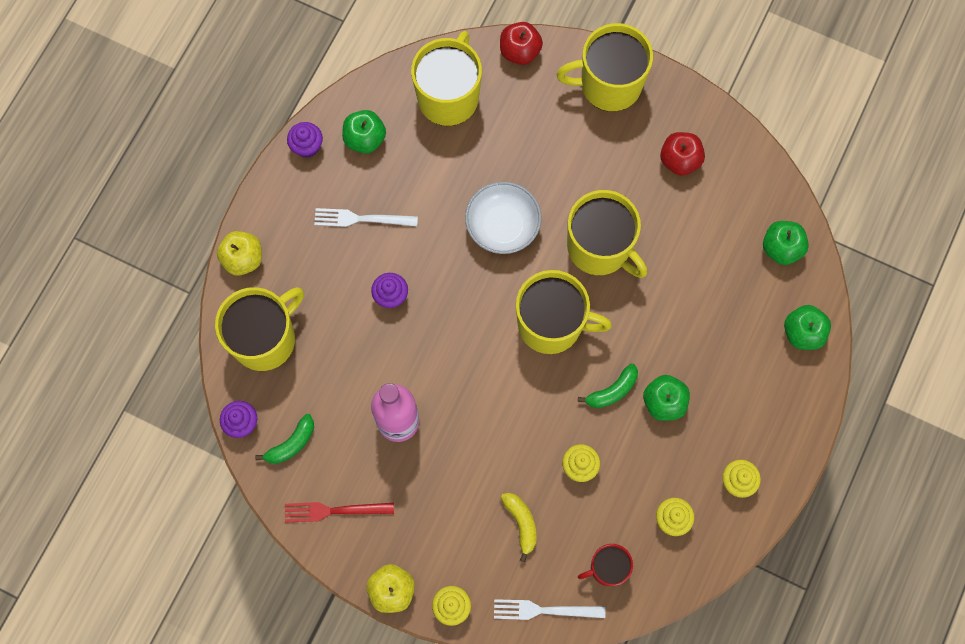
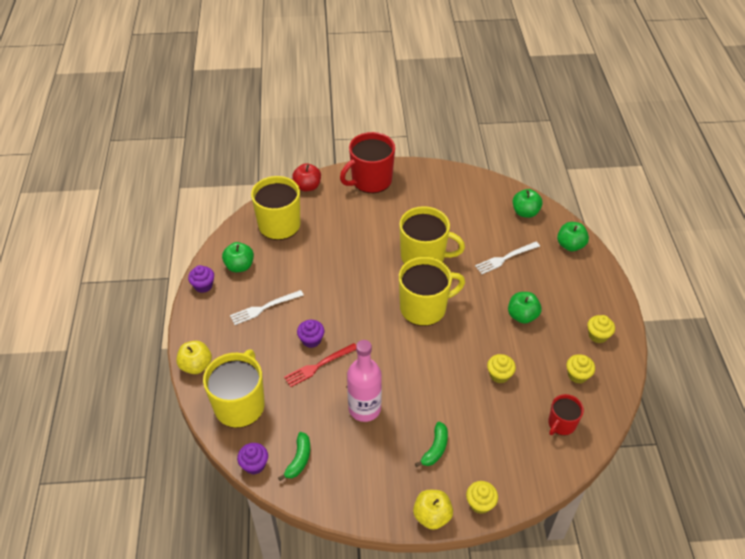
camera: 30 degrees left, 25 degrees down
(335, 510) = (357, 486): red fork -> red fork (319, 365)
(502, 226) = (357, 272): white bowl -> none
(521, 523) = (488, 427): yellow banana -> none
(544, 610) = (542, 471): white fork -> white fork (505, 258)
(609, 84) = (370, 180): yellow mug -> red mug
(612, 391) = (487, 325): green banana -> green banana (435, 449)
(679, 160) = (437, 197): red apple -> none

